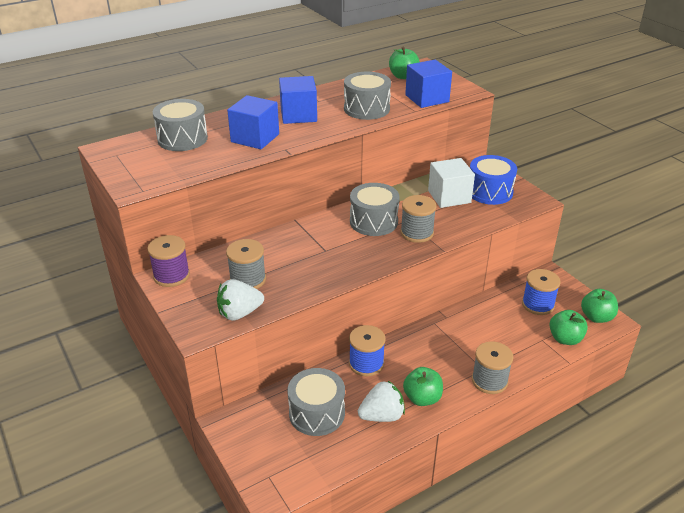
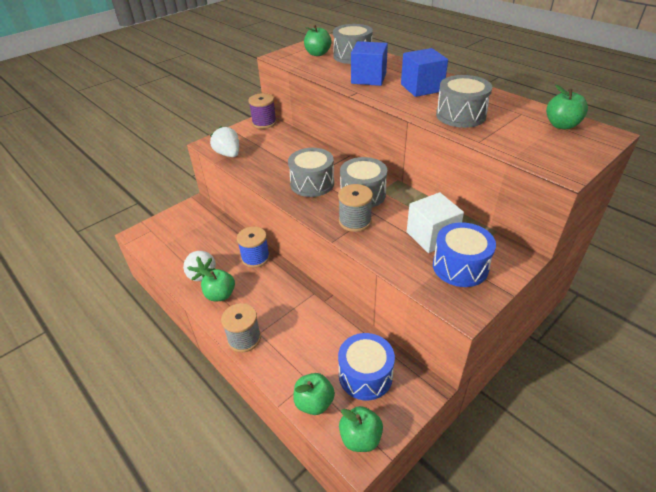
camera: 80 degrees right, 5 degrees up
(153, 160) = (317, 54): none -> green apple
(248, 279) = (265, 150): grey spool -> none
(317, 413) = (203, 241): grey drum -> grey drum (312, 183)
(427, 98) = (516, 145): blue cube -> none
(538, 304) = (365, 375): blue spool -> blue drum

